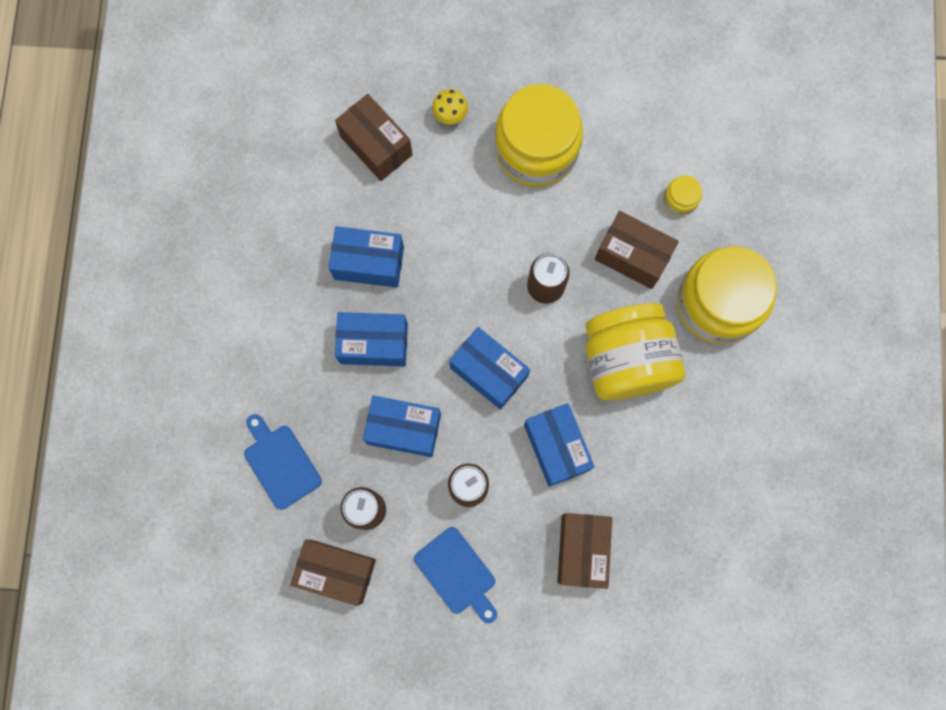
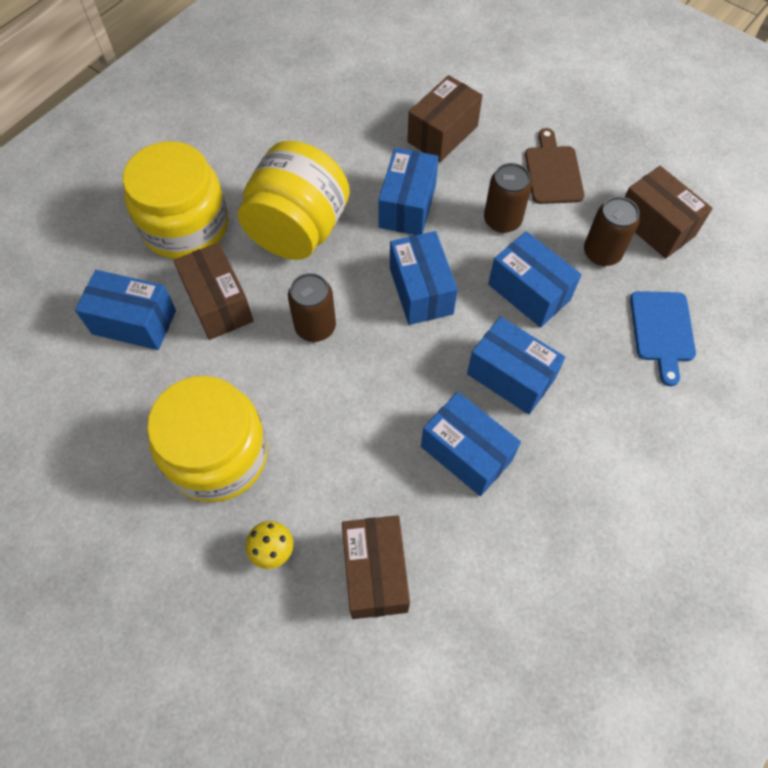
camera: 145 degrees left, 15 degrees down
(457, 573) = (553, 171): blue cutting board -> brown cutting board
(680, 200) = (134, 322): yellow jar -> blue box

